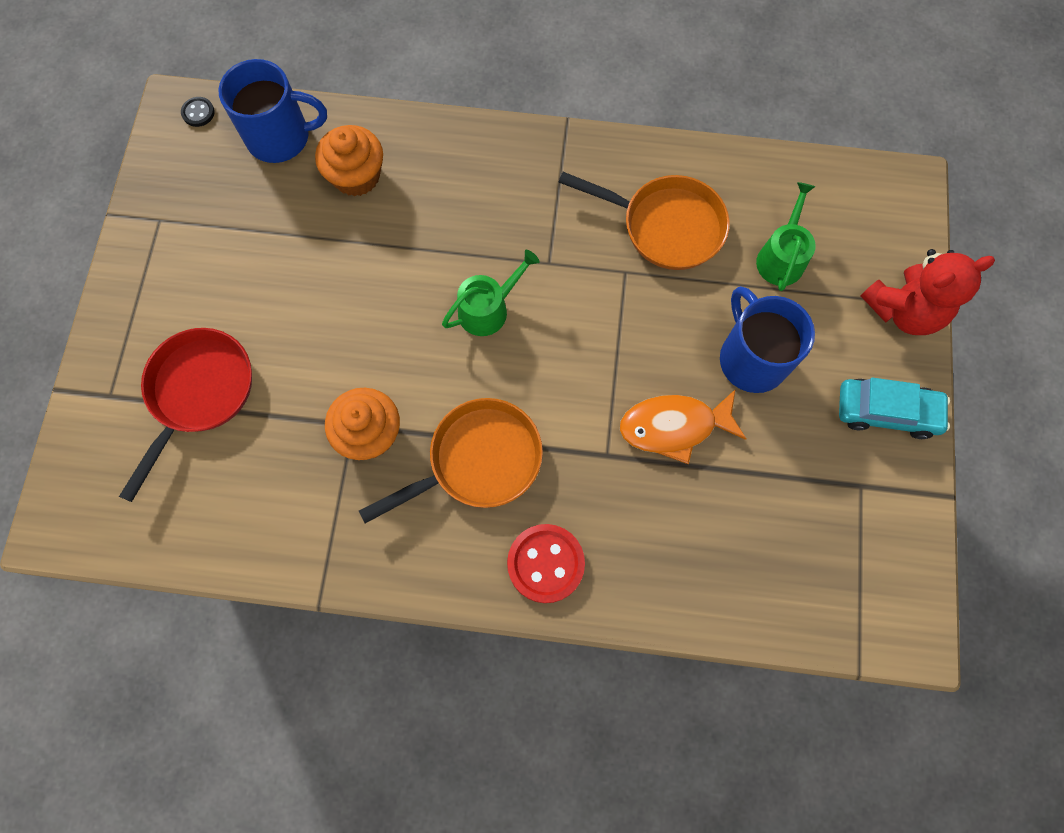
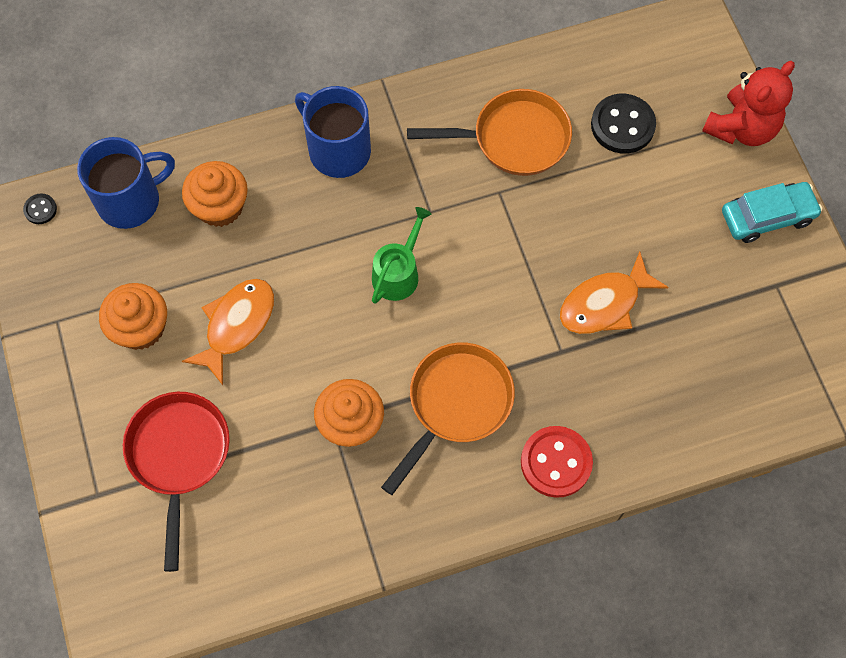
camera: 25 degrees left, 5 degrees down
(228, 258) = (140, 328): none -> orange cupcake
(314, 293) = (237, 325): none -> orange fish
(751, 358) = (639, 220): blue mug -> blue mug (338, 150)
(781, 257) = (622, 125): green watering can -> black button

